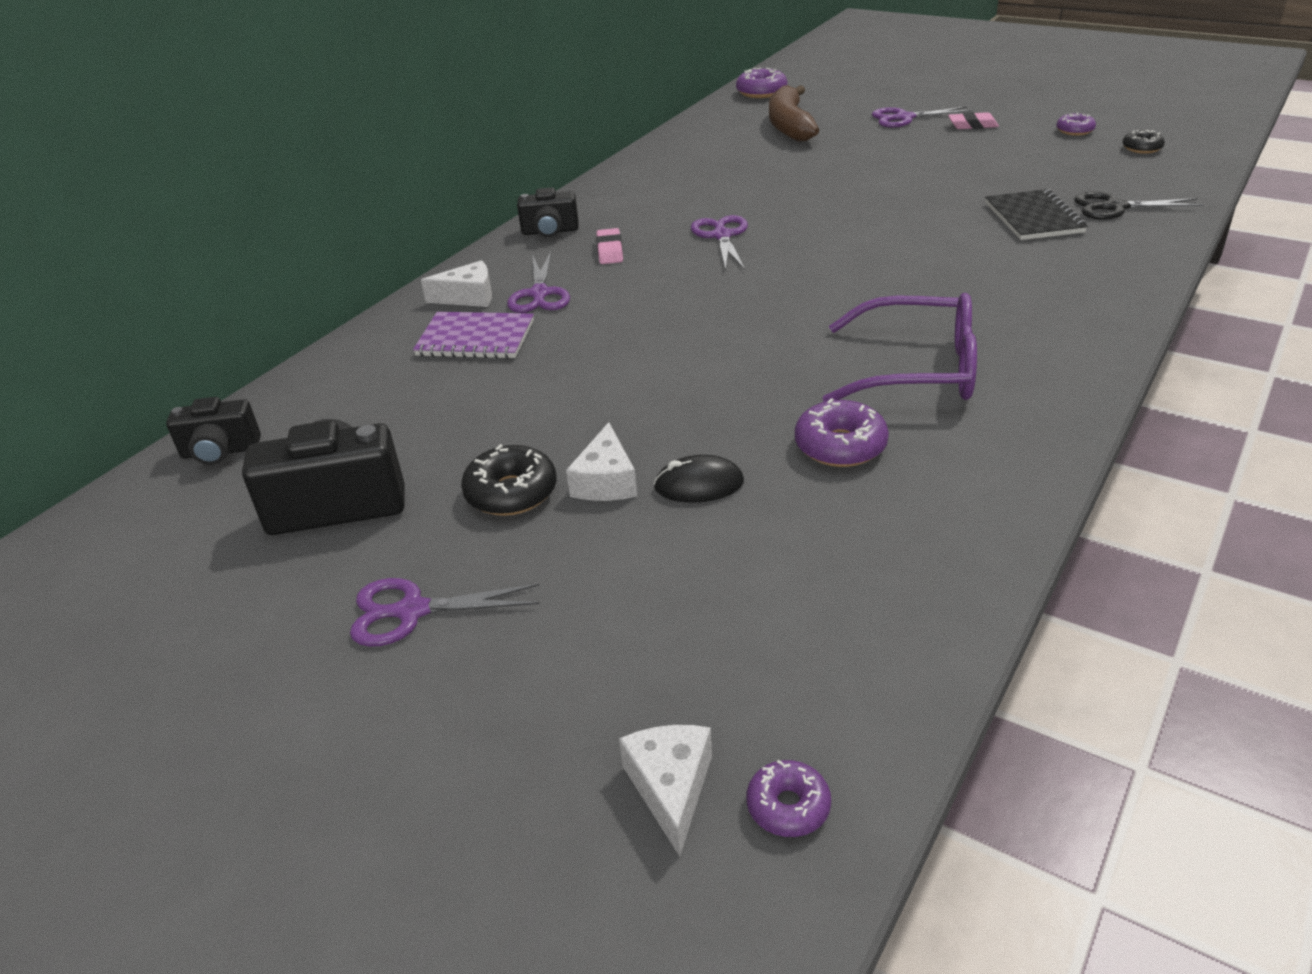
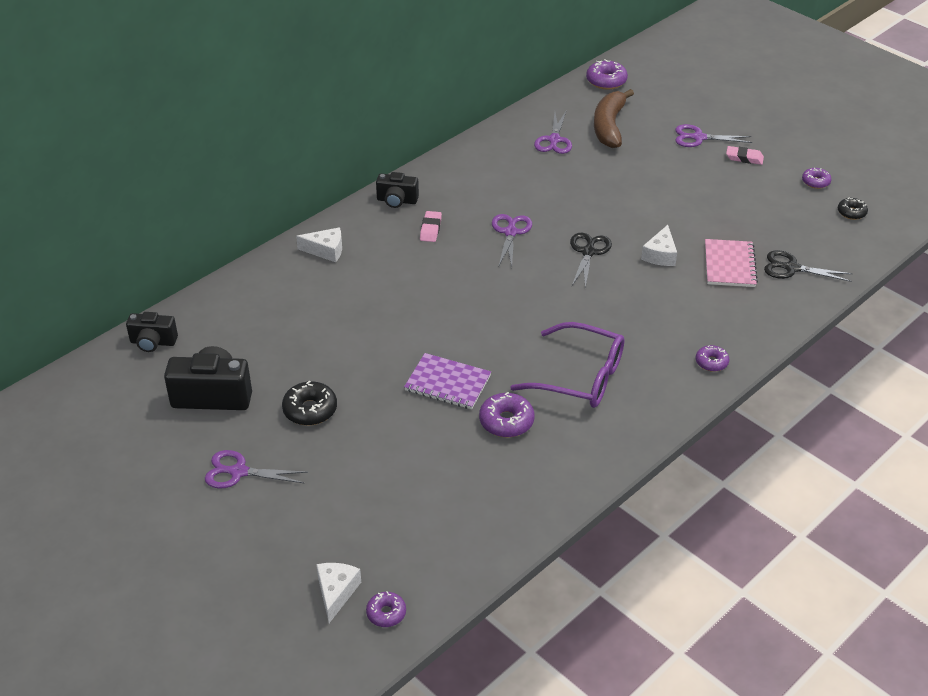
camera: 10 degrees right, 5 degrees up
(475, 338) = (321, 288): purple notebook -> purple notebook (447, 383)
(539, 294) = (372, 258): purple scissors -> purple scissors (554, 140)
(606, 481) = (365, 414): white cheese -> white cheese (660, 255)
(699, 485) = (415, 429): black mouse -> none
(839, 237) = (588, 252): none -> black scissors
(1034, 218) = (729, 265): black notebook -> pink notebook
(1093, 318) = (711, 362): none -> purple donut

